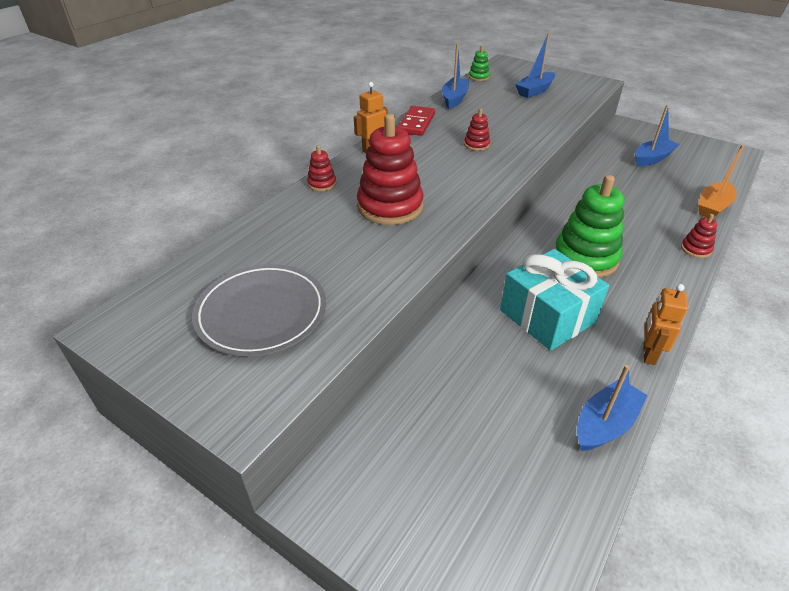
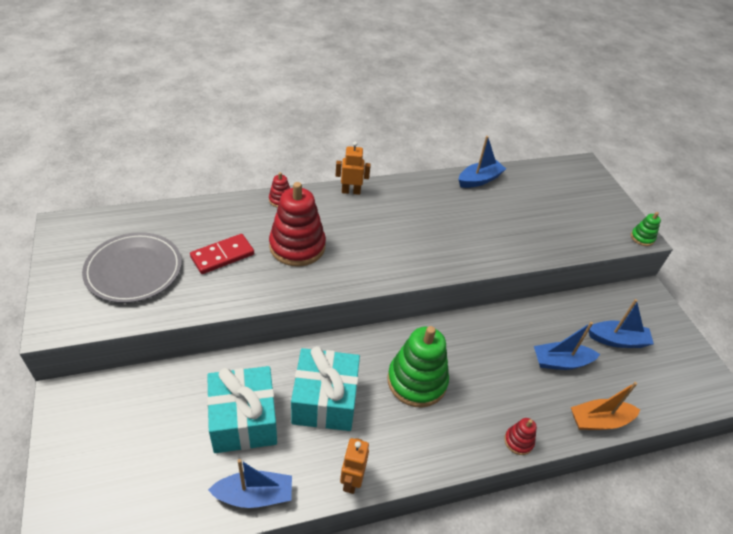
camera: 35 degrees right, 5 degrees up
(416, 123) = (415, 186): red domino -> red domino (222, 256)
(476, 145) = (431, 233): red stacking toy -> none
(479, 77) = (533, 169): green stacking toy -> green stacking toy (642, 238)
(511, 378) = (244, 420): none -> turquoise gift
(534, 91) = (562, 211): blue boat -> blue boat (560, 362)
(648, 353) = (351, 480): orange robot -> orange robot turned 45 degrees counterclockwise

